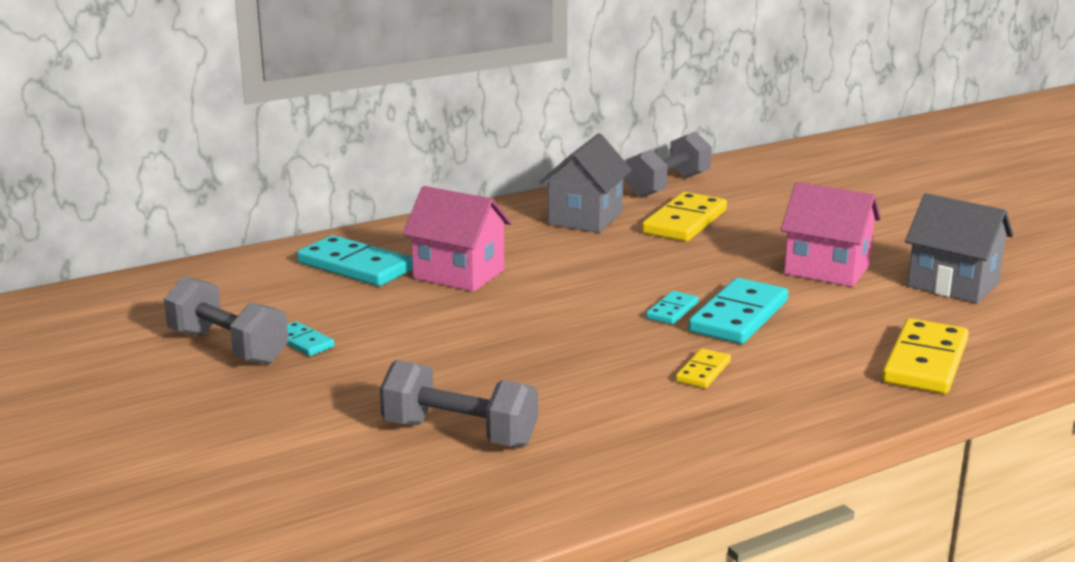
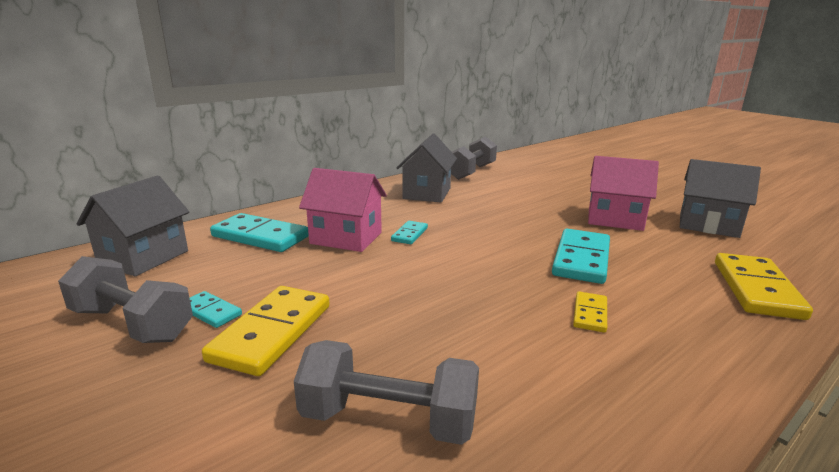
camera: 10 degrees left, 0 degrees up
(225, 283) = (144, 258): none -> grey house
(672, 311) = (527, 258): turquoise domino -> turquoise domino (409, 234)
(684, 222) = (495, 192): yellow domino -> yellow domino (272, 332)

